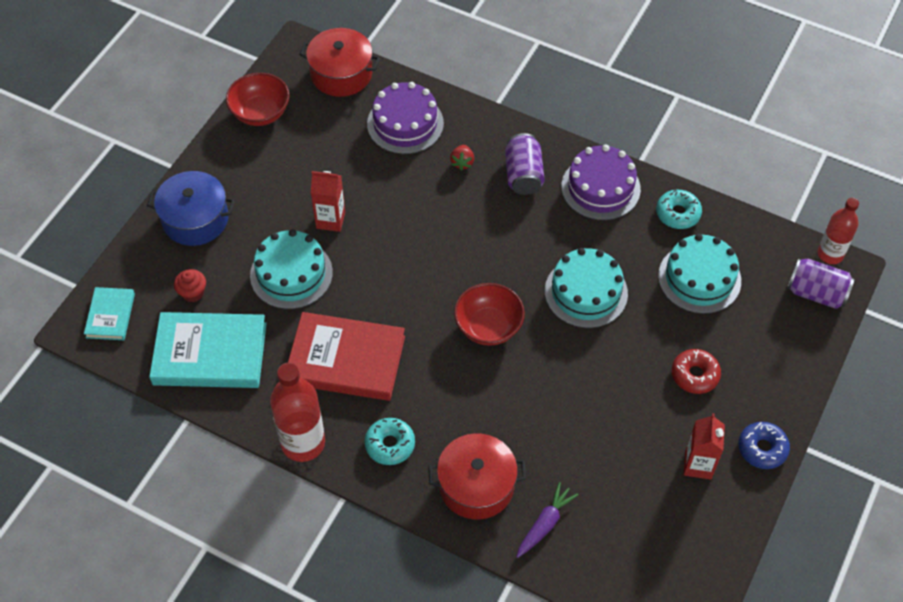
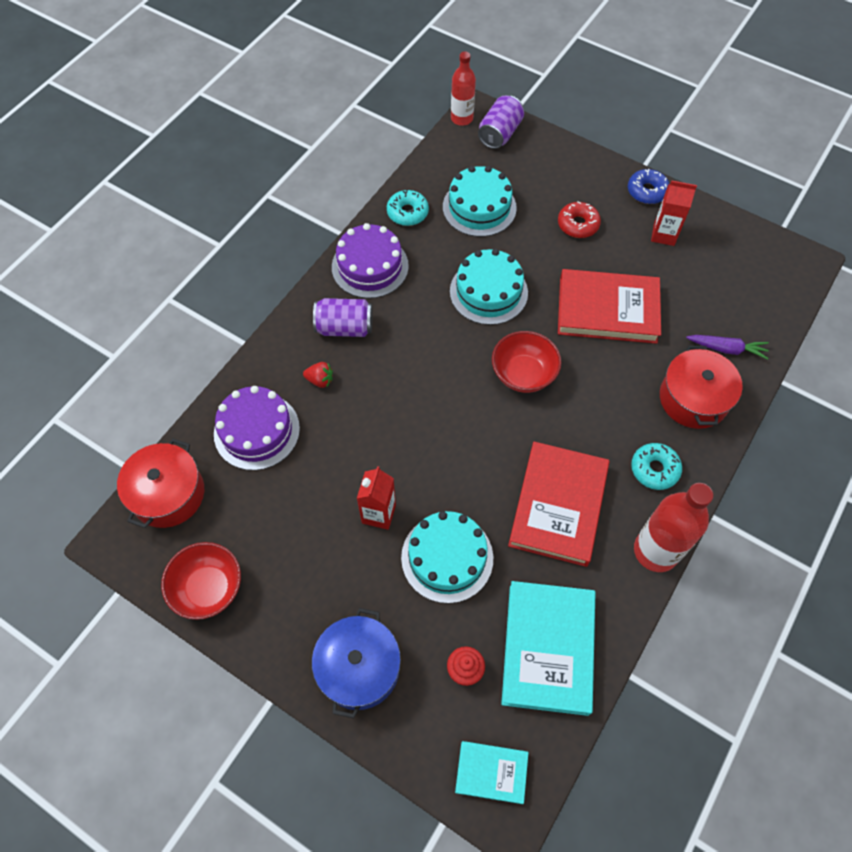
camera: 85 degrees left, 5 degrees up
(545, 524) = (727, 349): purple carrot -> purple carrot turned 150 degrees clockwise
(580, 404) = (607, 310): none -> red book

